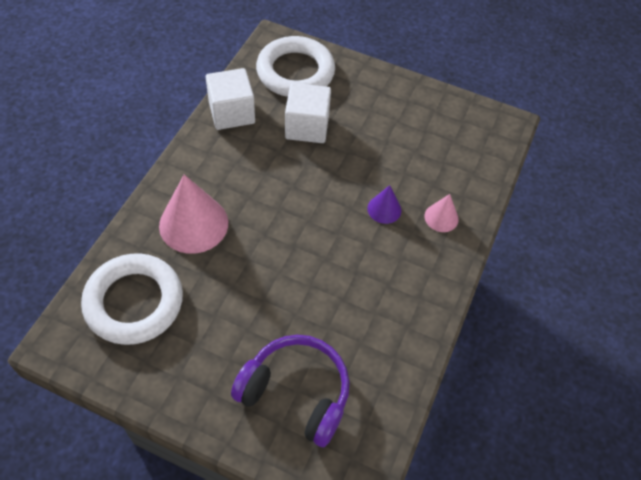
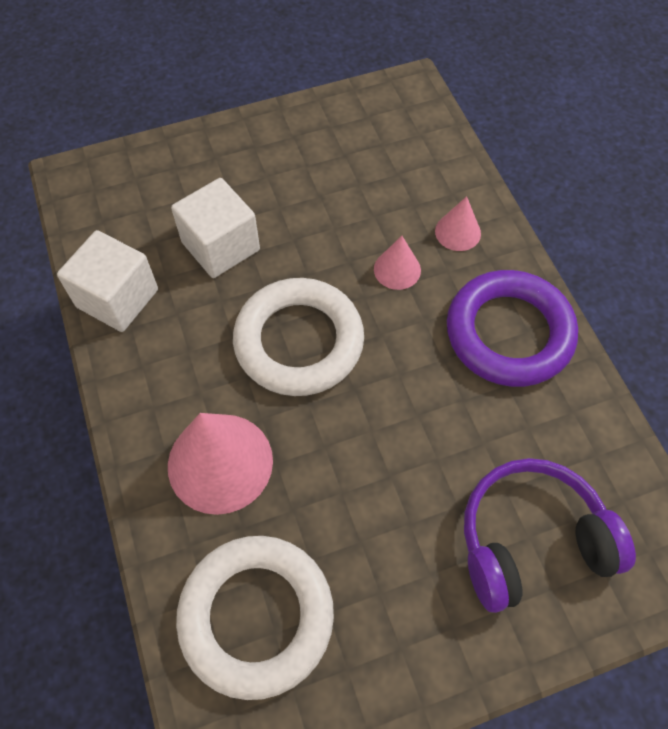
camera: 40 degrees left, 5 degrees up
(295, 72) = (138, 194): white ring -> white ring (299, 341)
(384, 209) = (397, 269): purple cone -> pink cone
(407, 290) = (509, 333): none -> purple ring

